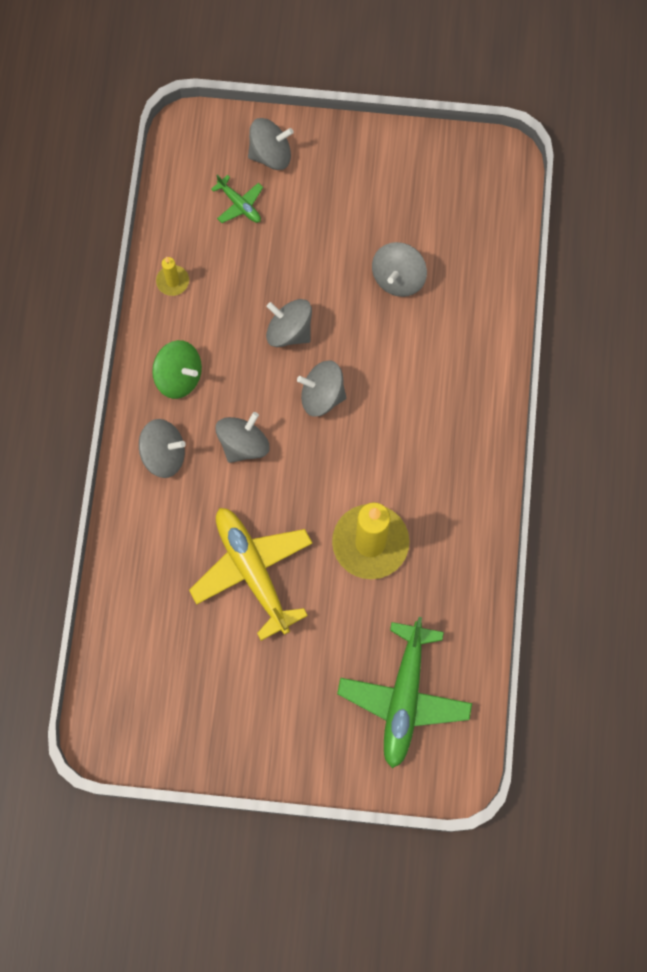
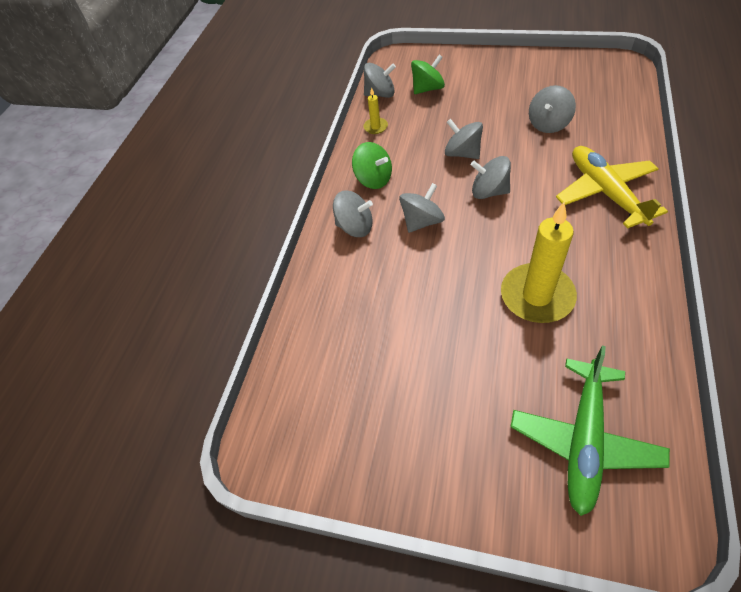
camera: 15 degrees right, 20 degrees down
(239, 204) = (428, 89): green plane -> green spinning top
(253, 571) = (424, 314): yellow plane -> yellow plane (605, 192)
(271, 154) = (451, 65): grey spinning top -> grey spinning top (380, 94)

